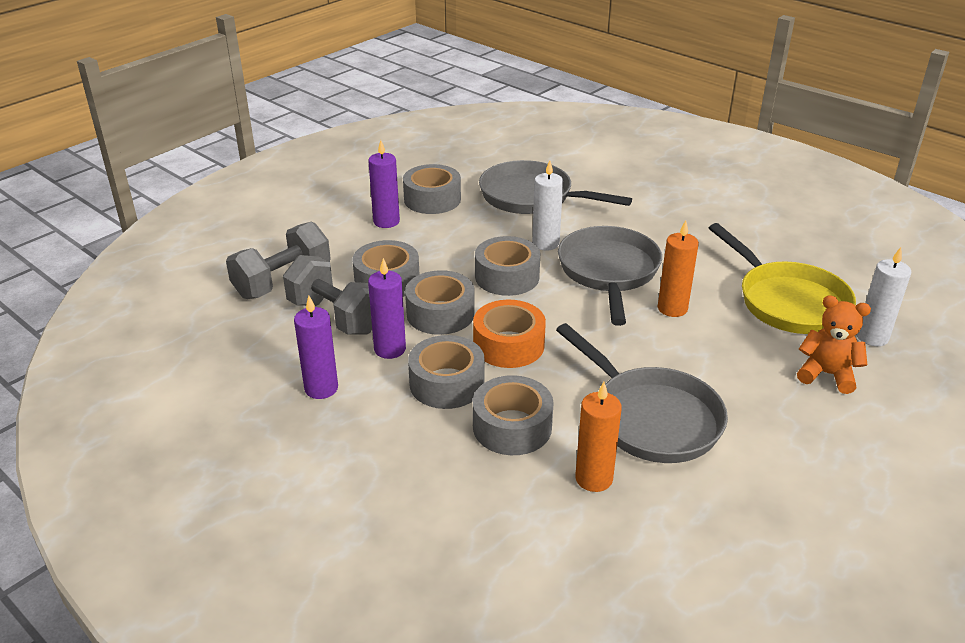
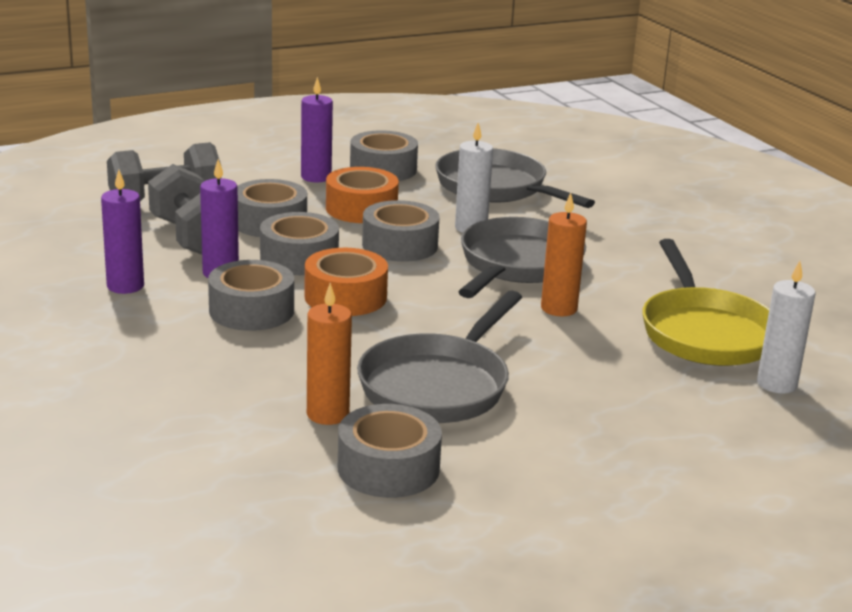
camera: 20 degrees right, 10 degrees down
(448, 246) = (361, 208): none -> orange tape
(512, 427) = (284, 357): grey tape -> grey tape (388, 468)
(650, 417) = (438, 385): grey pan -> grey pan turned 45 degrees clockwise
(827, 374) = (683, 400): orange teddy bear -> none

